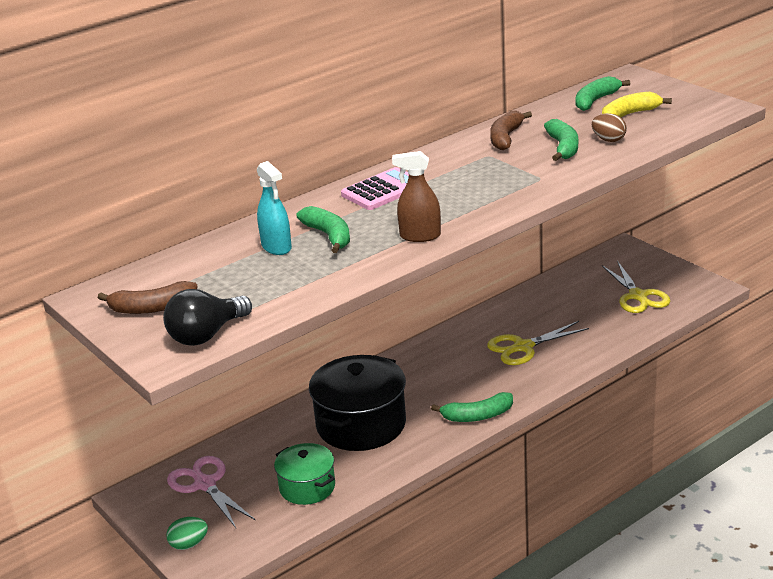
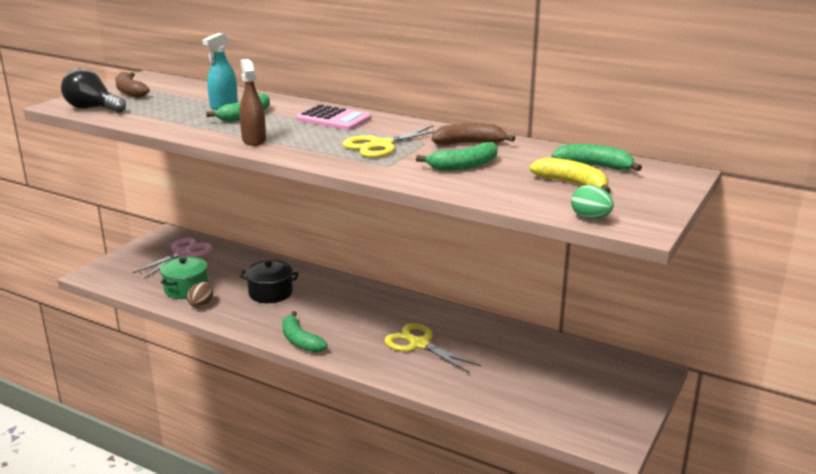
camera: 65 degrees right, 5 degrees down
(189, 544) = (117, 263): green egg -> green egg (590, 218)
(361, 424) = (270, 293): black pot -> black pot, size x0.59
(608, 140) = (497, 181): brown egg -> brown egg (201, 304)
(638, 296) = (557, 395): yellow scissors -> yellow scissors (381, 145)

